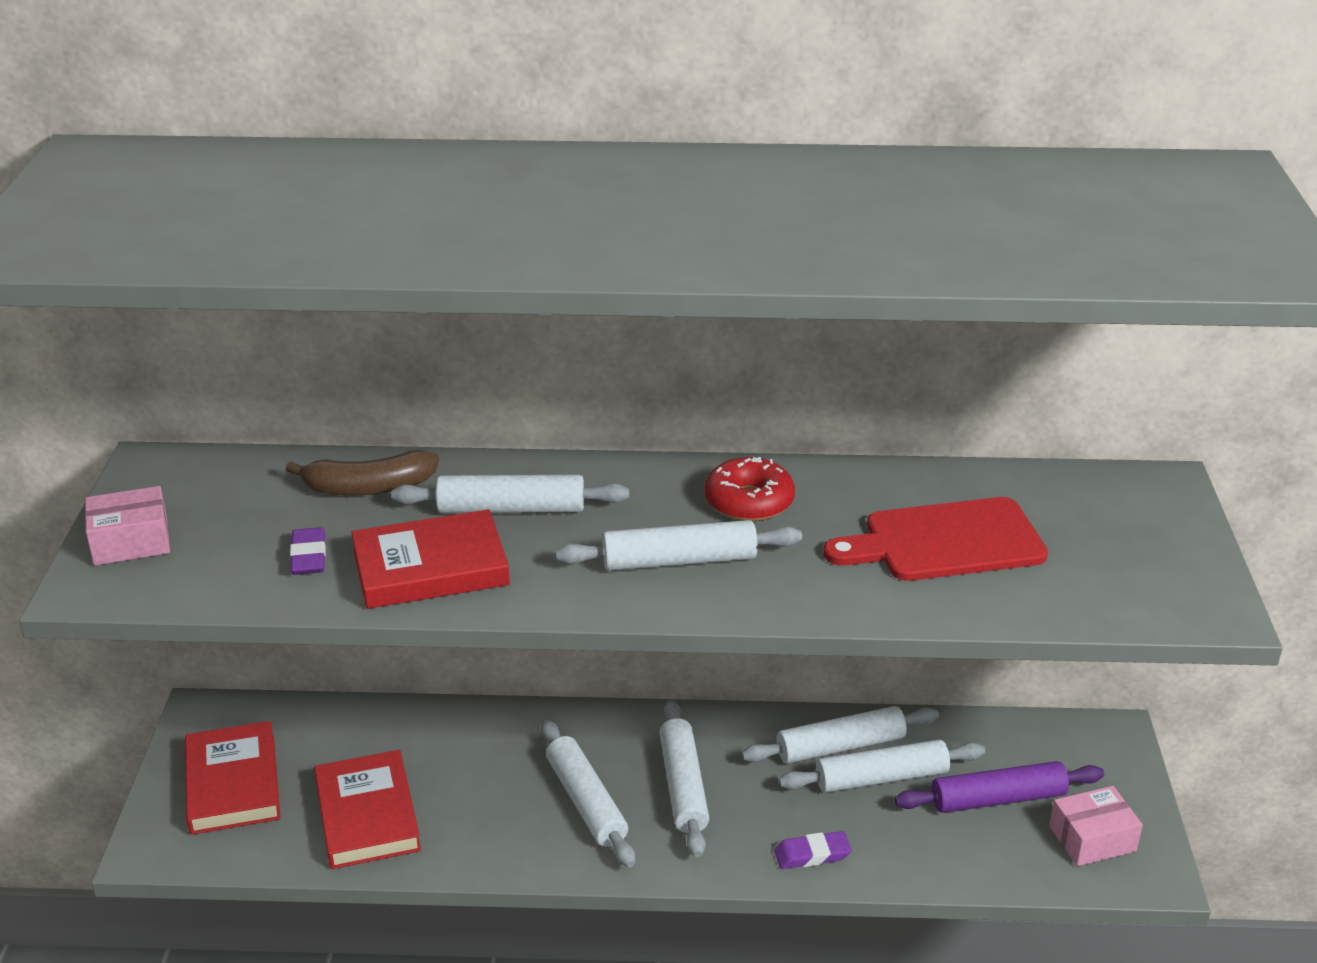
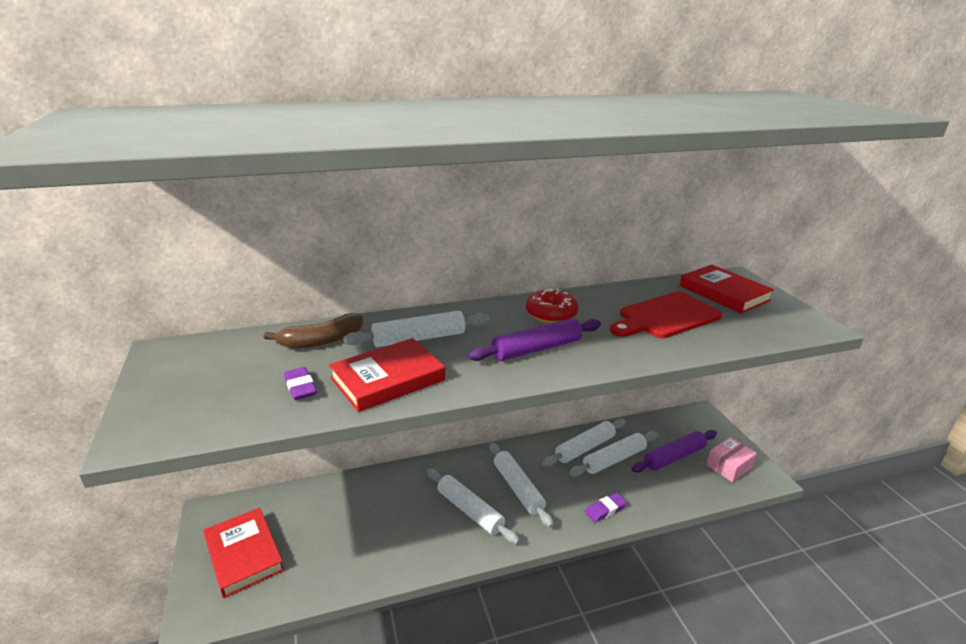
camera: 20 degrees left, 5 degrees down
(131, 542) = (161, 400): pink box -> none
(367, 815) = (341, 553): red book -> red book (724, 293)
(679, 560) = (536, 349): white rolling pin -> purple rolling pin

